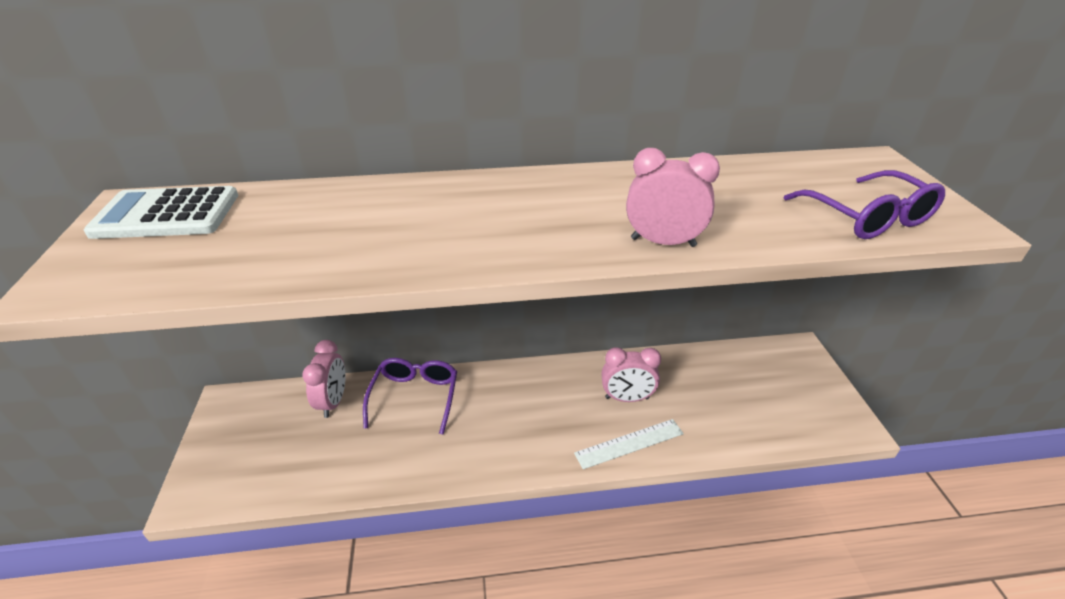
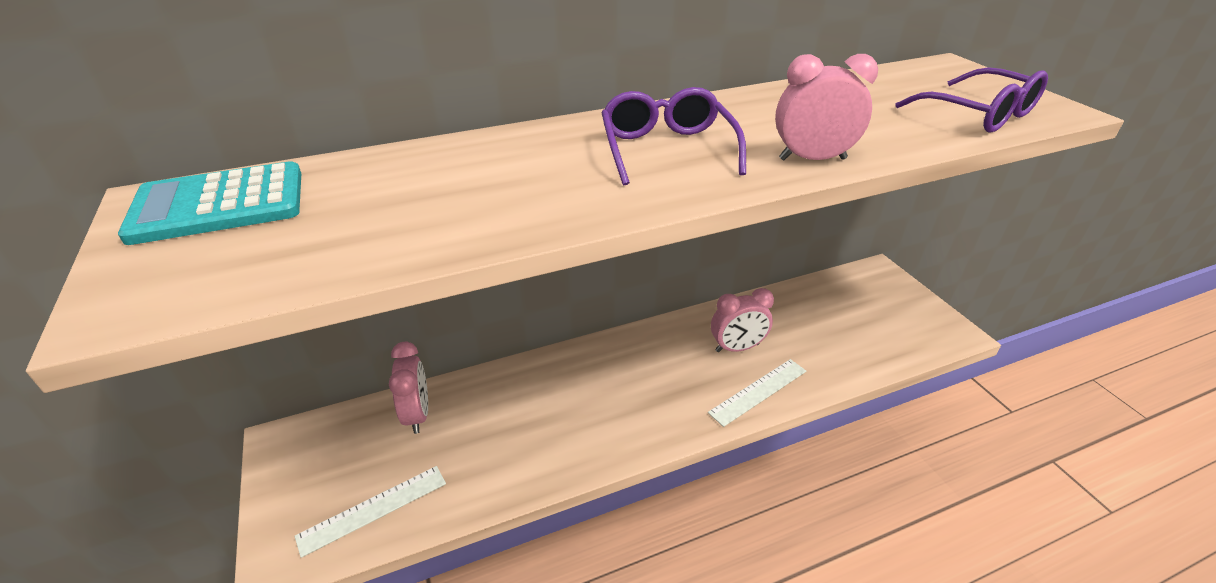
camera: 15 degrees left, 0 degrees up
(167, 214) = (219, 204): white calculator -> turquoise calculator
(270, 473) = (373, 509): none -> white ruler
(415, 397) = (512, 390): purple glasses -> purple glasses (667, 149)

